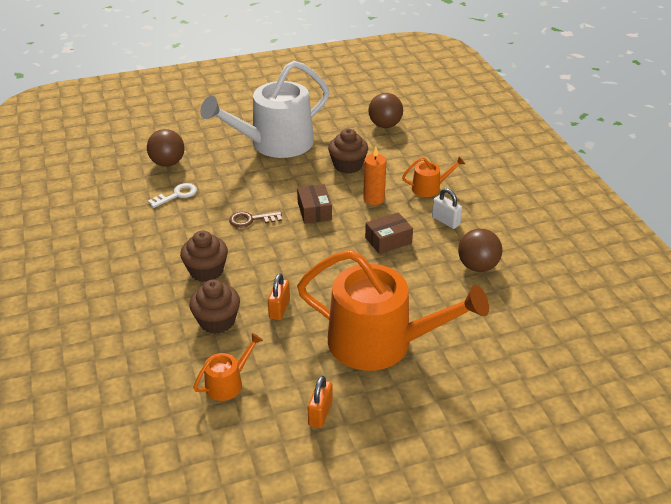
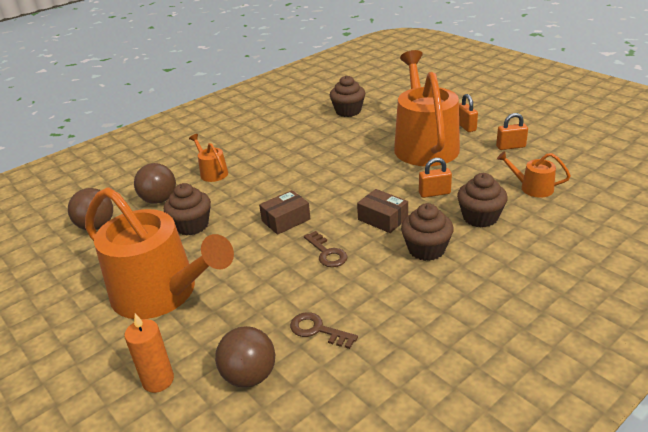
camera: 110 degrees left, 5 degrees down
(177, 195) = (318, 330): white key -> brown key
(275, 143) = (162, 293): white watering can -> orange watering can
(373, 199) = (246, 194): orange candle -> orange candle (158, 380)
(388, 240) = (304, 171): brown box -> brown box (382, 219)
(399, 399) = (466, 126): none -> orange padlock
(445, 221) = (259, 154): white padlock -> none
(477, 266) = (309, 131): brown ball -> brown ball (159, 200)
(513, 312) = (348, 111): none -> brown cupcake

